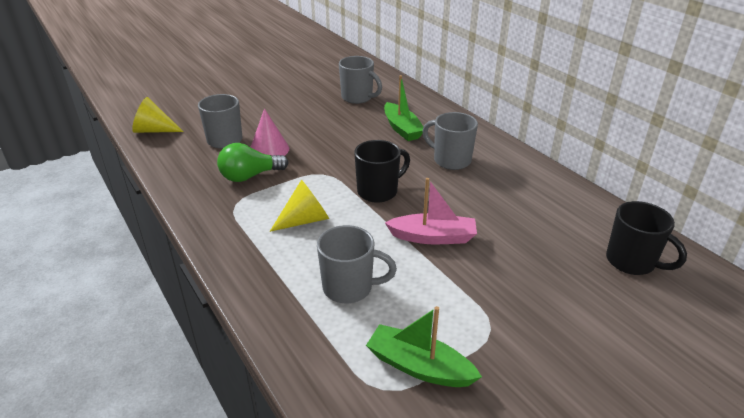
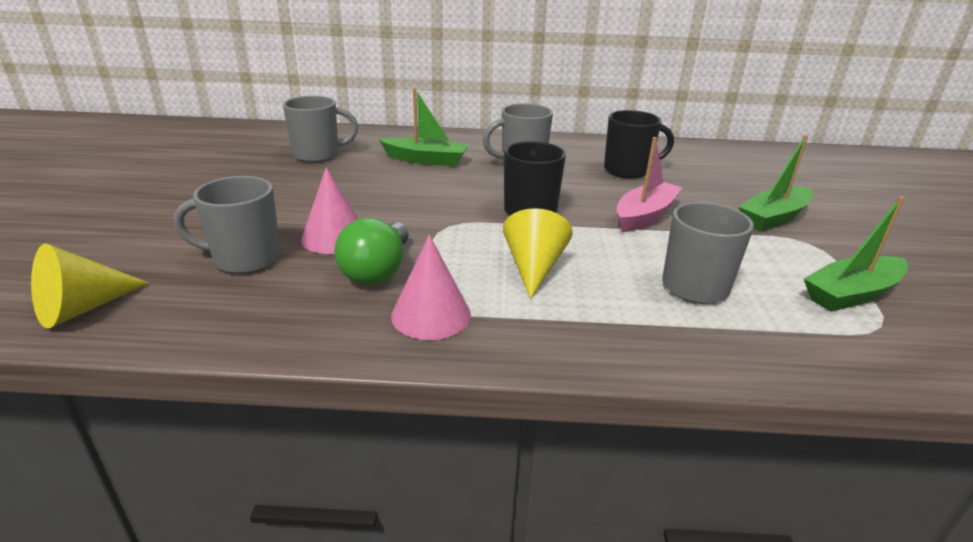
camera: 55 degrees left, 5 degrees down
(224, 208) = (431, 315): none -> pink cone
(516, 300) = (773, 218): none -> green boat
(631, 262) = (750, 164): black mug -> black mug (628, 170)

